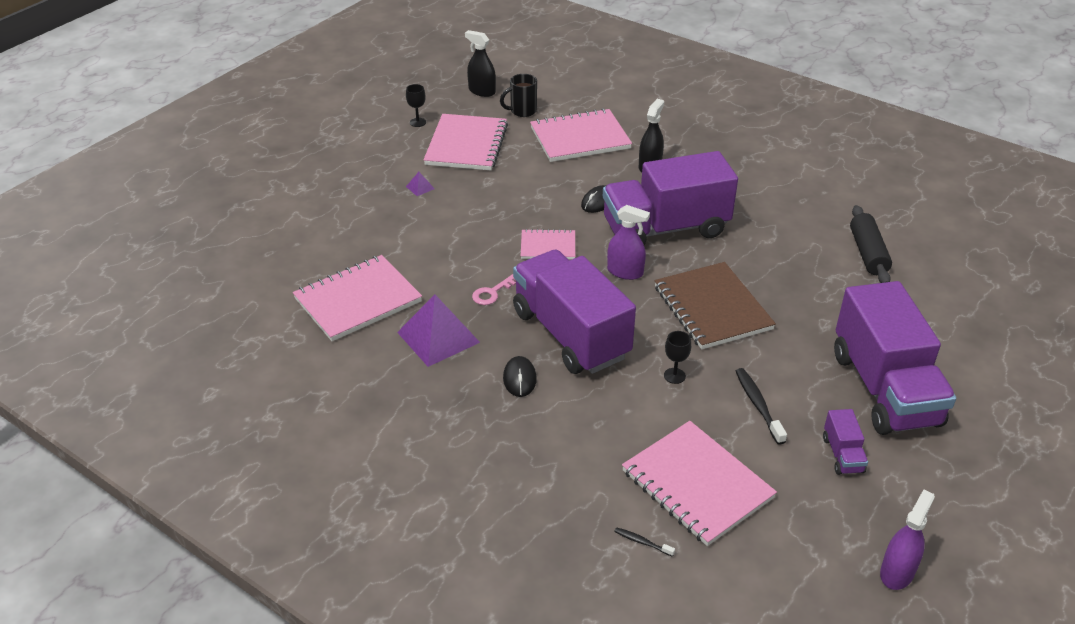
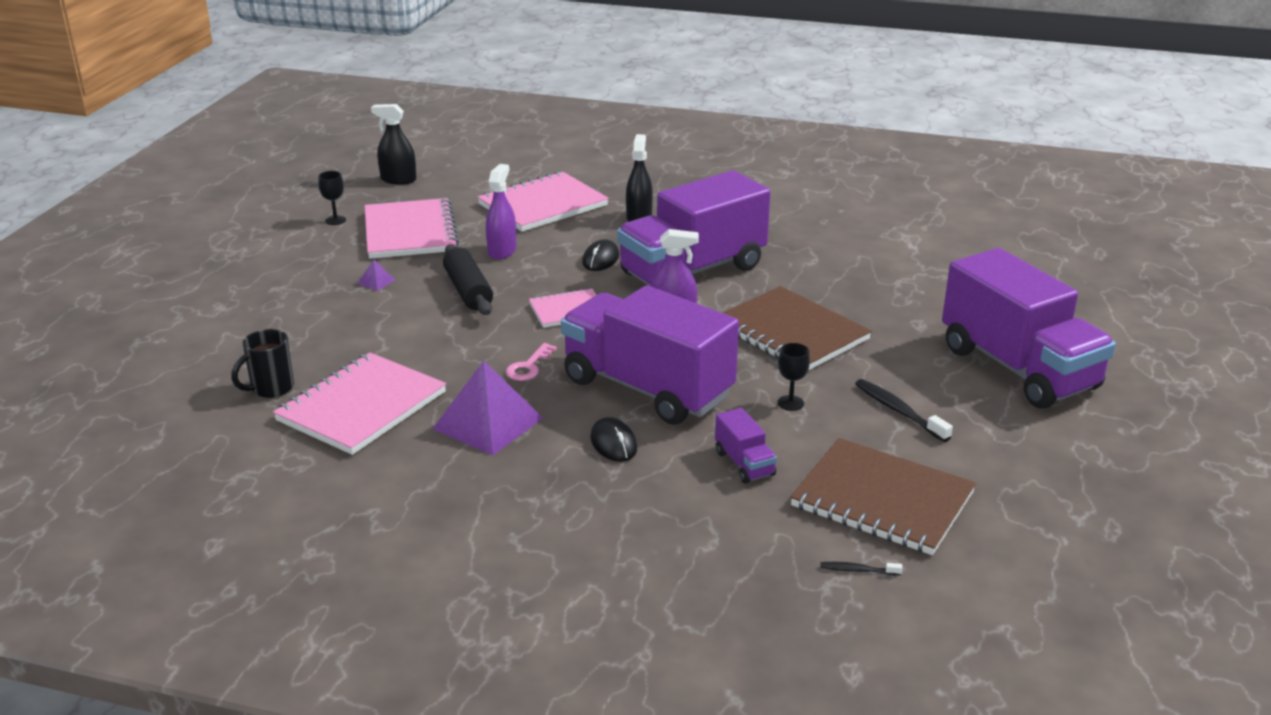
camera: 20 degrees left, 10 degrees down
(522, 111) = (459, 191): black mug -> black mug (271, 389)
(697, 484) = (882, 500): pink notebook -> brown notebook
(842, 454) = (1016, 436): purple truck -> purple truck (744, 463)
(867, 253) = (921, 254): black rolling pin -> black rolling pin (468, 291)
(897, 572) = (1143, 530): purple spray bottle -> purple spray bottle (502, 251)

